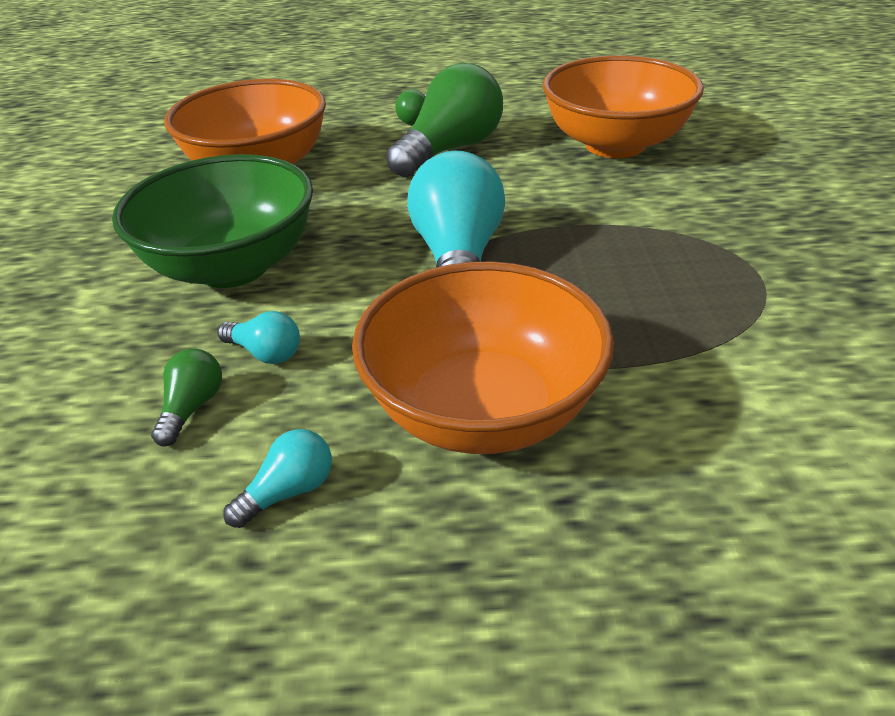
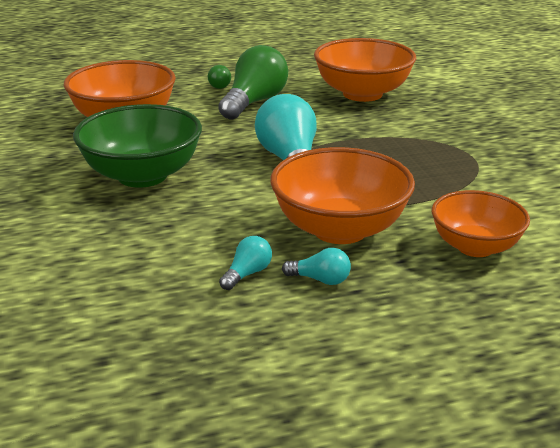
camera: 15 degrees left, 10 degrees down
(192, 407) = (164, 245): green light bulb -> none
(265, 353) = (194, 216): turquoise light bulb -> turquoise light bulb (320, 280)
(714, 485) = (475, 247): none -> orange bowl

